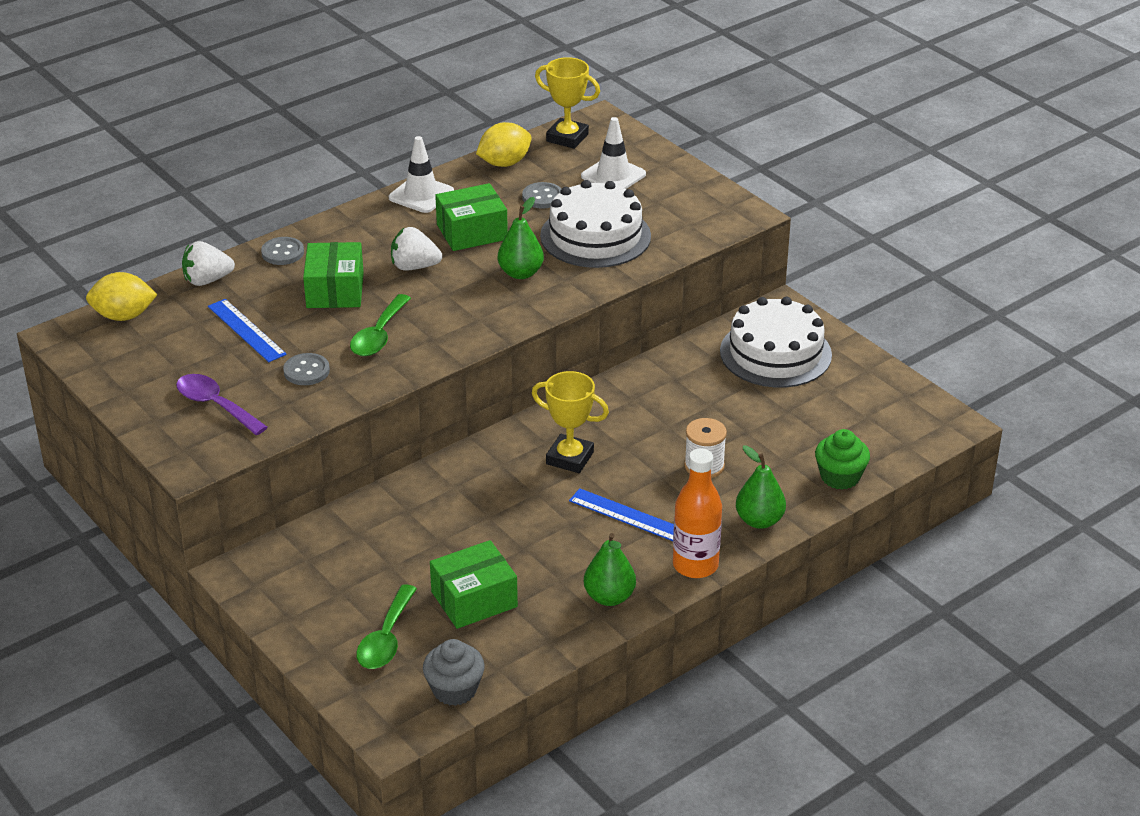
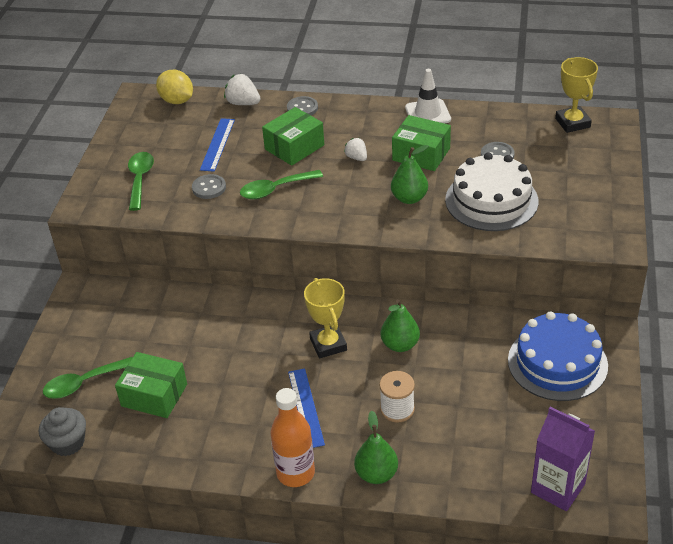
camera: 50 degrees right, 5 degrees up
(216, 405) = (140, 179): purple spoon -> green spoon
(414, 267) = (356, 158): white strawberry -> white strawberry, size x0.65
(504, 163) = (507, 119): yellow lemon -> none
(609, 597) = (220, 453): green pear -> green pear (400, 345)
(613, 175) = (565, 165): white traffic cone -> none
(775, 353) = (557, 363): white cake -> blue cake
(840, 477) = (473, 485): green cupcake -> none
(900, 437) = (558, 488): none -> purple carton

